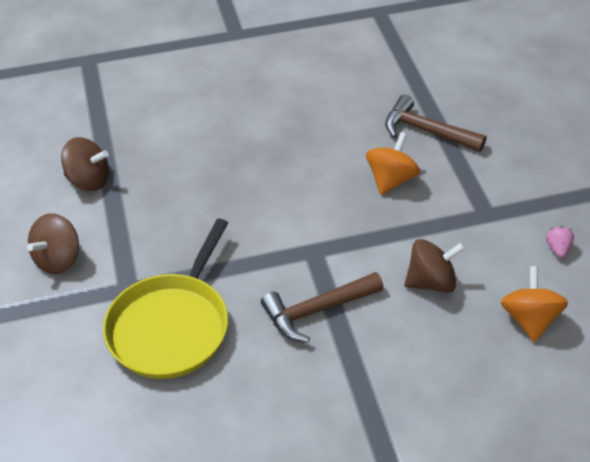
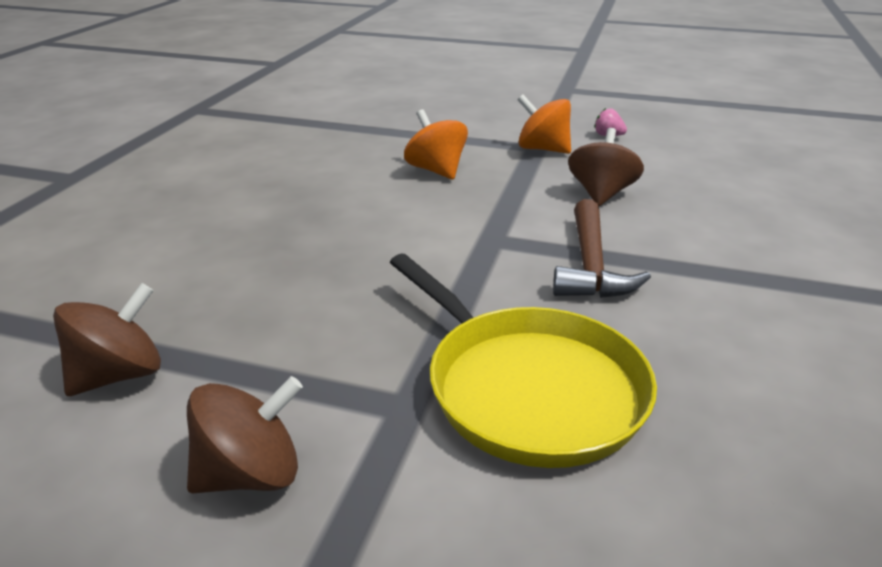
camera: 60 degrees left, 15 degrees down
(58, 259) = (251, 474): brown spinning top -> brown spinning top turned 90 degrees counterclockwise
(427, 131) = (393, 138): brown hammer -> none
(529, 319) = (686, 169): orange spinning top -> orange spinning top (542, 149)

